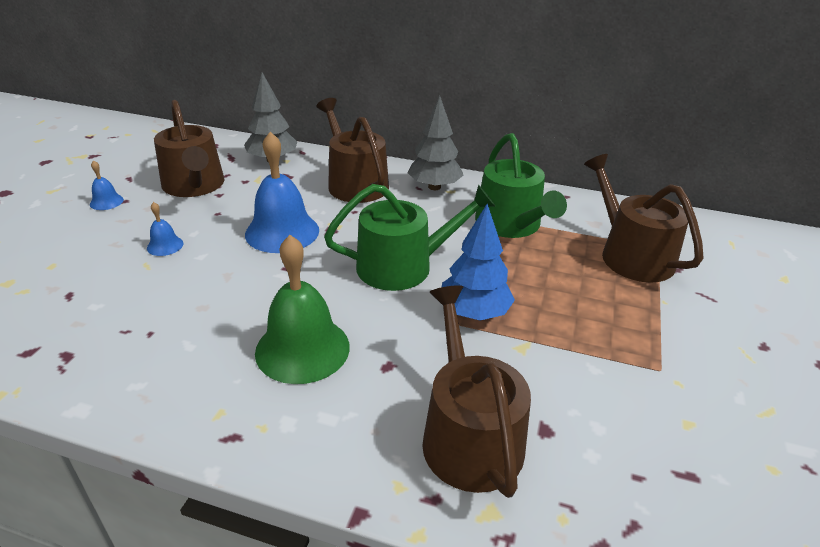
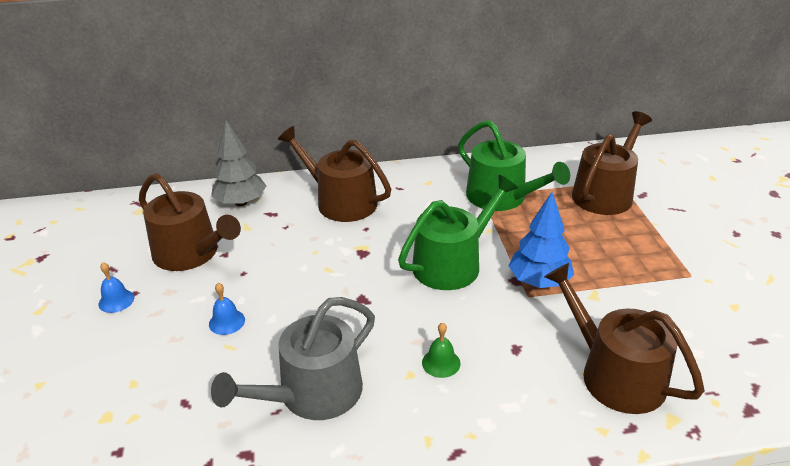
camera: 25 degrees left, 0 degrees up
(167, 329) = (312, 394): none -> grey watering can
(282, 232) = (322, 269): blue bell -> none
(302, 349) = (441, 363): green bell -> green bell, size x0.46
(434, 187) = (412, 183): grey tree -> none
(631, 255) = (605, 193): brown watering can -> brown watering can turned 90 degrees clockwise

